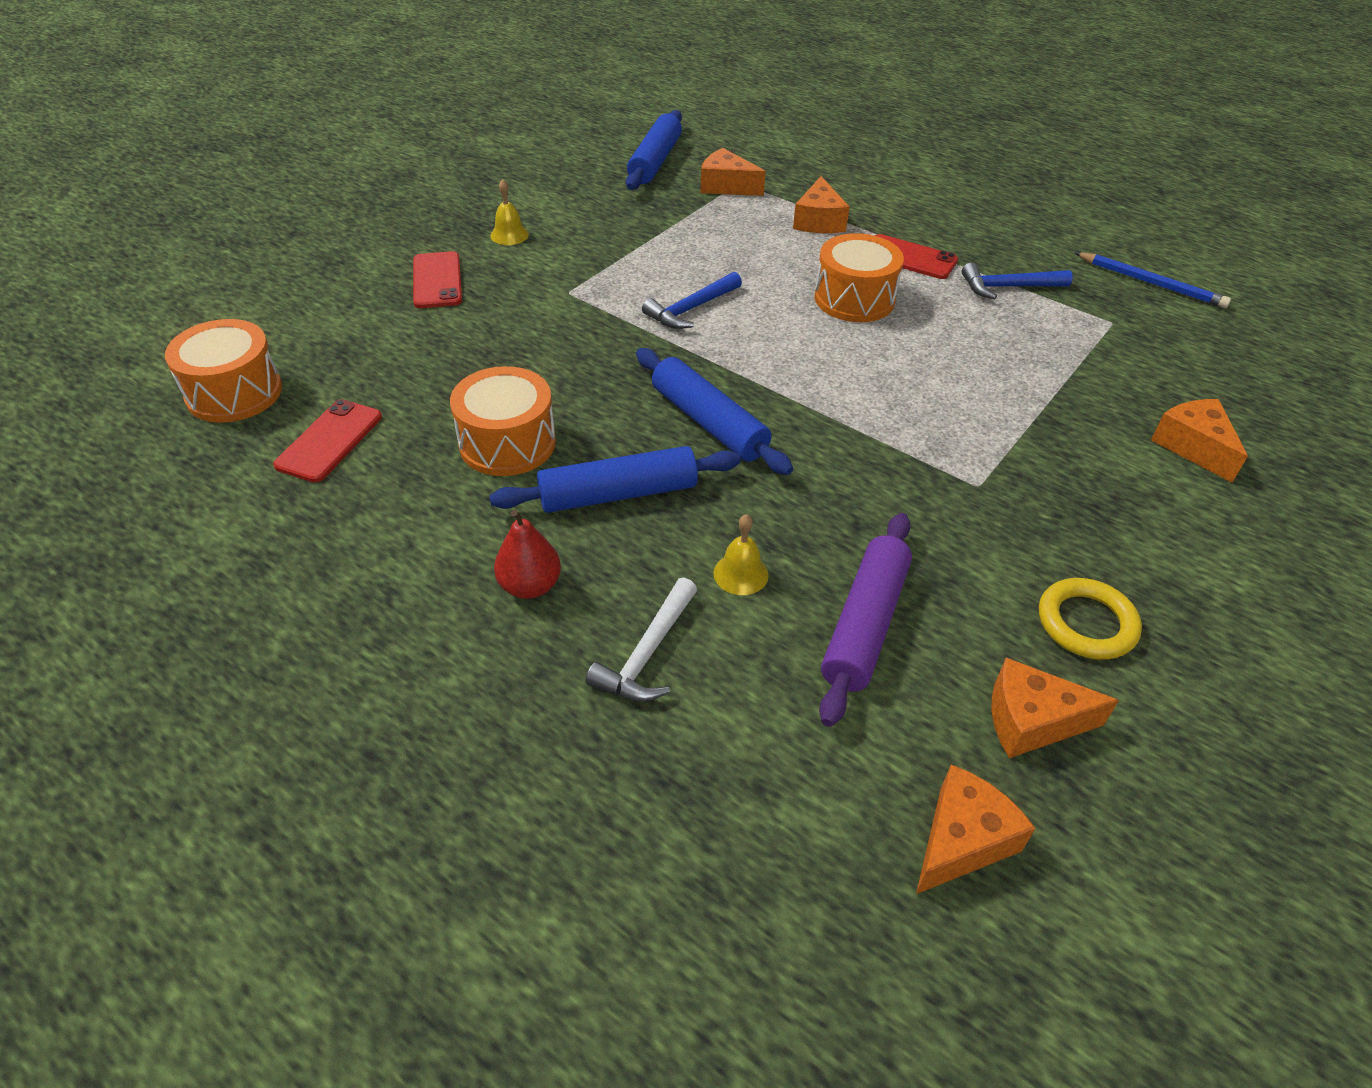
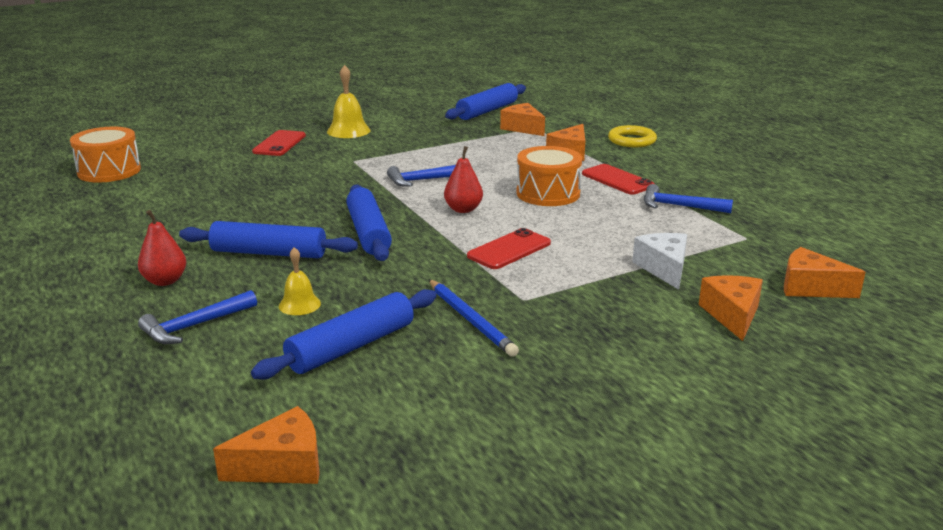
camera: 25 degrees right, 20 degrees down
(329, 441) = (133, 199): red phone -> red phone (509, 250)
(507, 443) = (231, 218): orange drum -> none
(509, 235) = (348, 131): yellow bell -> yellow bell, size x1.60
(647, 653) = (195, 326): white hammer -> blue hammer
(783, 351) = (463, 209): none -> red pear
(864, 625) = (351, 347): purple rolling pin -> blue rolling pin
(1032, 721) = (410, 423): orange cheese -> orange cheese (810, 288)
(1075, 394) = (664, 269): none -> white cheese
(1086, 623) = (517, 385): yellow ring -> yellow ring (632, 140)
(1151, 283) = (810, 223): blue pencil -> blue pencil (471, 320)

